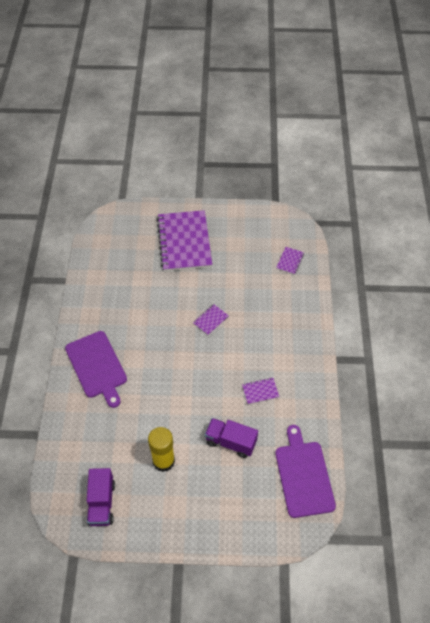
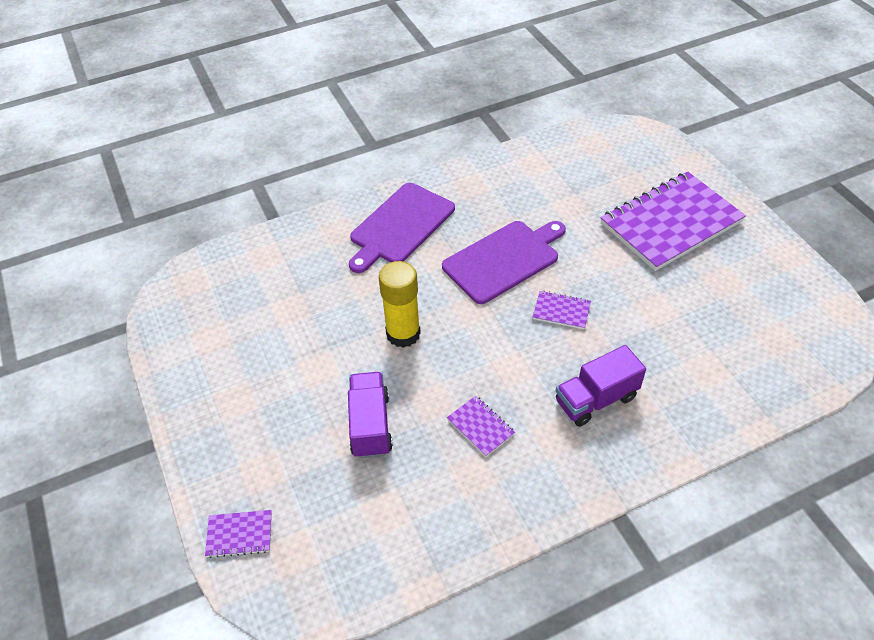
camera: 65 degrees right, 5 degrees down
(102, 503) = (207, 320): purple truck -> purple truck (596, 399)
(163, 461) = (298, 358): yellow glue stick -> yellow glue stick (403, 334)
(290, 261) = (758, 365): purple notebook -> purple notebook (239, 534)
(303, 475) = (364, 553): purple cutting board -> purple cutting board (504, 260)

